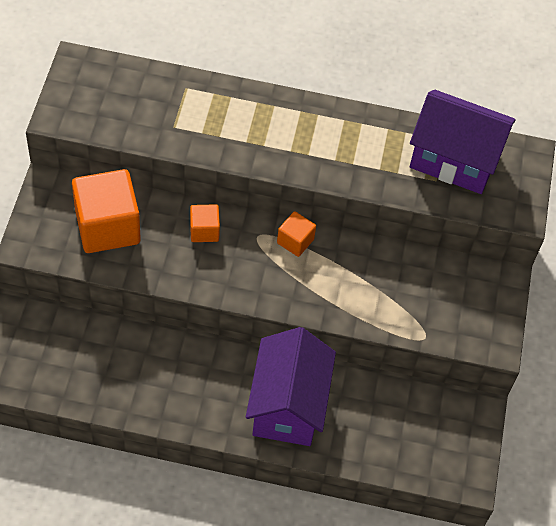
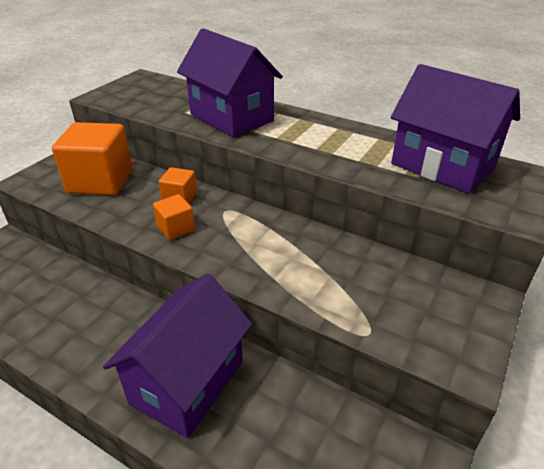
camera: 25 degrees right, 20 degrees down
(229, 126) = (231, 117): none -> purple house
(295, 241) = (259, 220): orange cube -> orange cube (176, 228)

